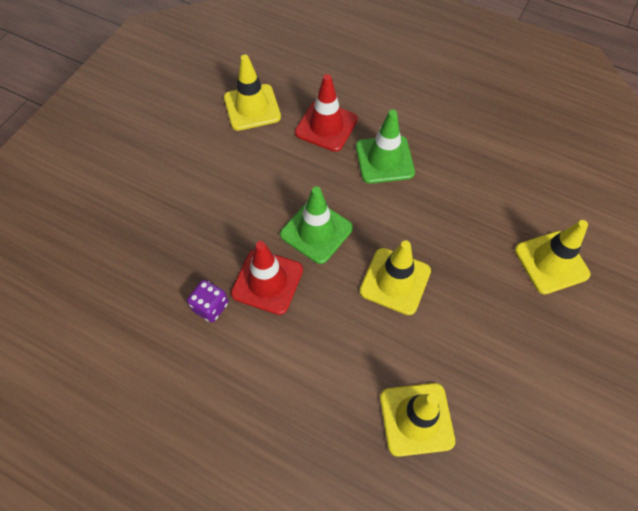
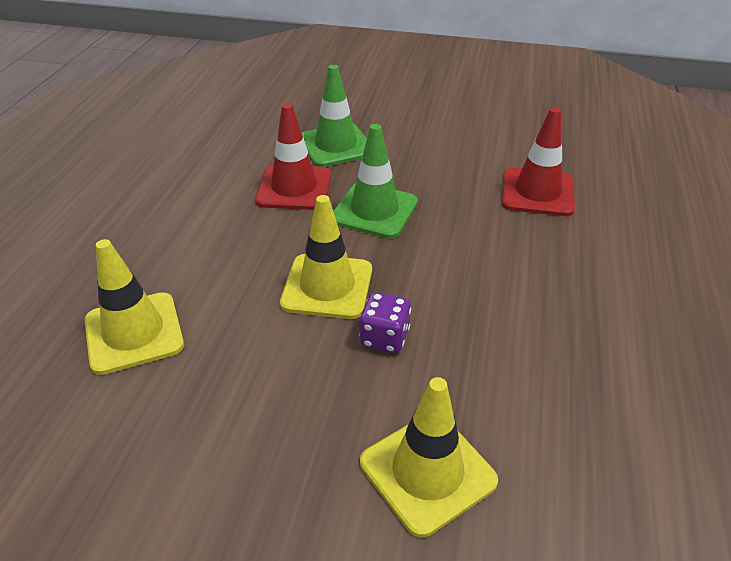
camera: 75 degrees right, 20 degrees down
(210, 306) = (254, 159): purple dice -> purple dice (384, 338)
(252, 107) = (523, 136): yellow traffic cone -> none
(384, 159) = (517, 250): green traffic cone -> green traffic cone (336, 145)

